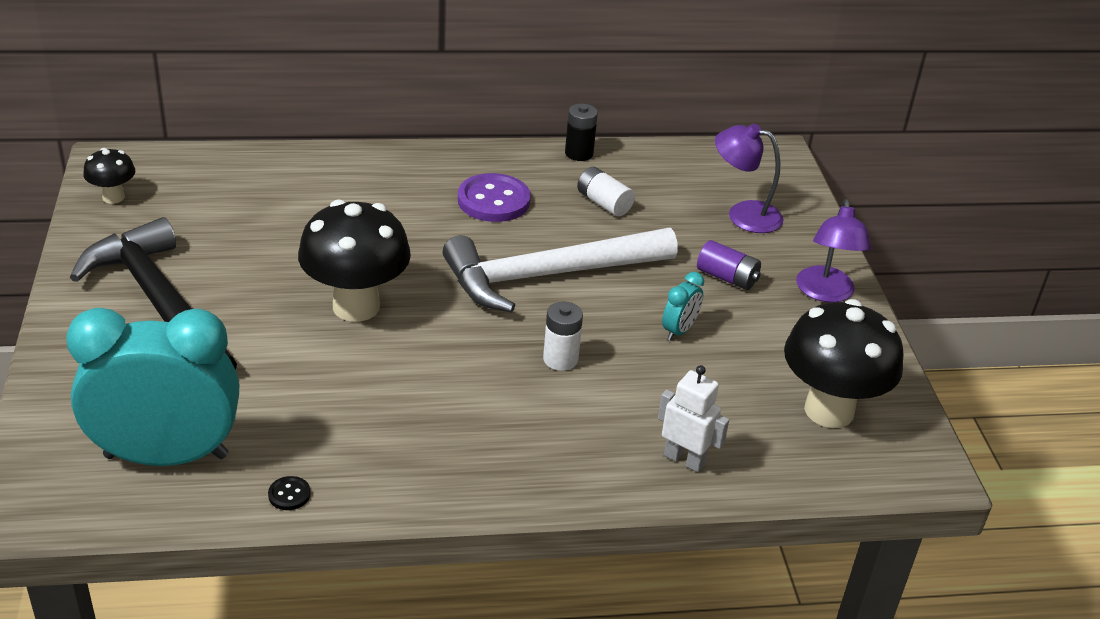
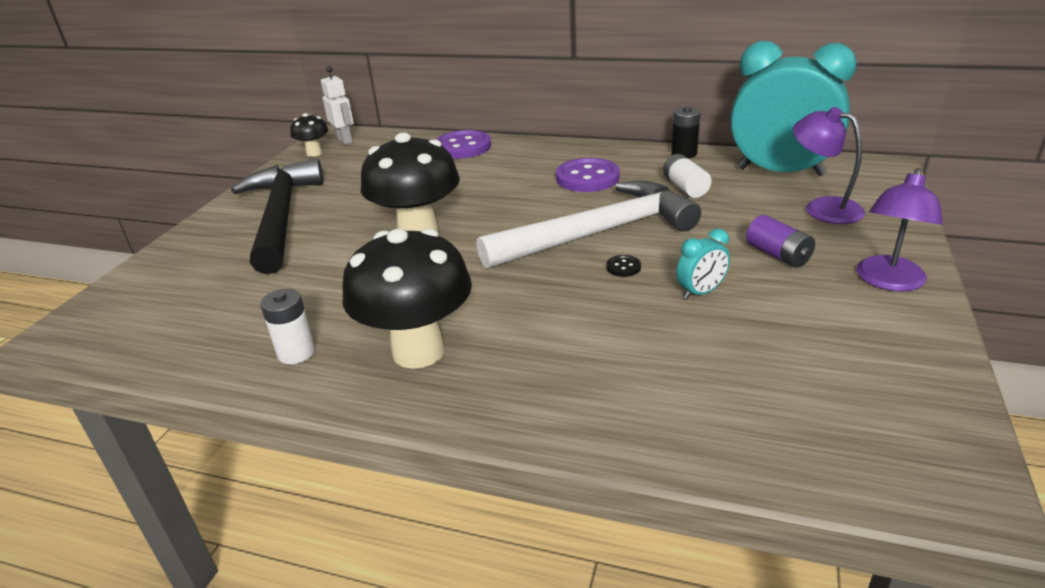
camera: 30 degrees right, 5 degrees down
(166, 456) = (183, 317): turquoise clock -> turquoise clock (780, 171)
(289, 494) = (241, 366): black button -> black button (623, 267)
(312, 167) = (463, 147): none -> purple button
(548, 275) = (598, 233): white hammer -> white hammer turned 150 degrees clockwise
(560, 359) = (564, 299): white battery -> white battery (296, 352)
(684, 459) = (635, 414): white robot -> white robot (344, 140)
(829, 410) = (843, 397): black mushroom -> black mushroom (418, 351)

